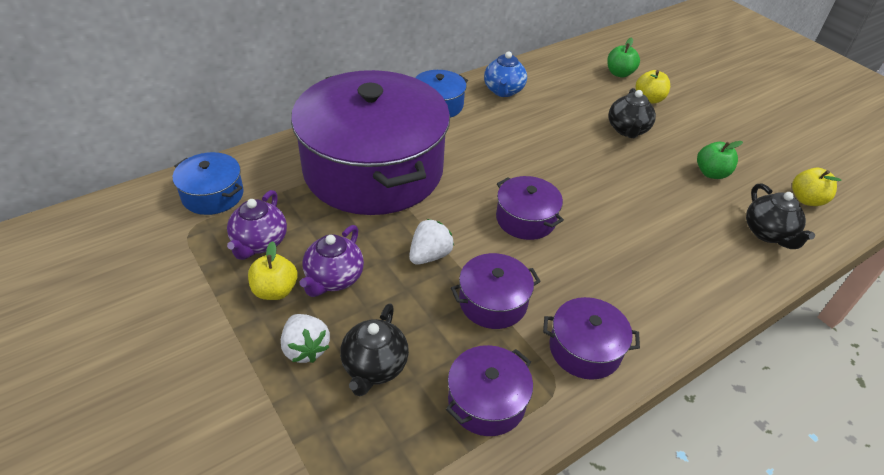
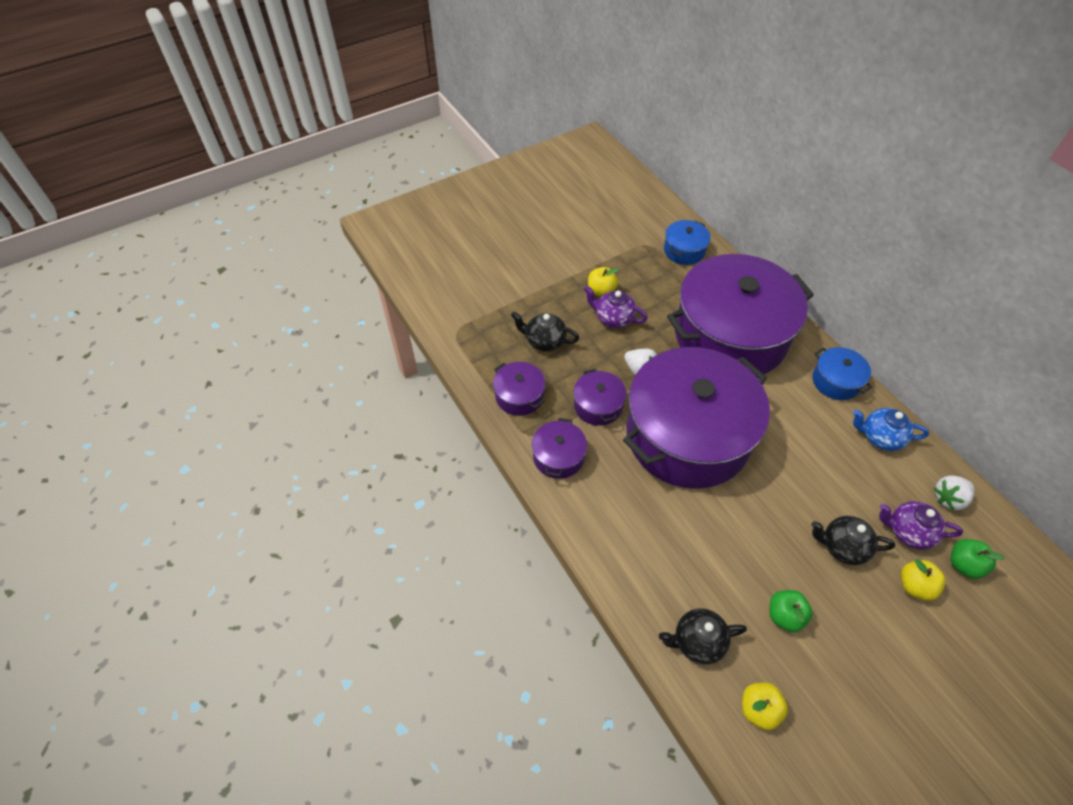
camera: 95 degrees right, 10 degrees up
(259, 243) = (641, 279): purple teapot -> purple teapot (908, 532)
(305, 348) = (557, 309): white strawberry -> white strawberry (948, 498)
(525, 219) = (687, 435): purple pot -> purple pot, size x2.46

